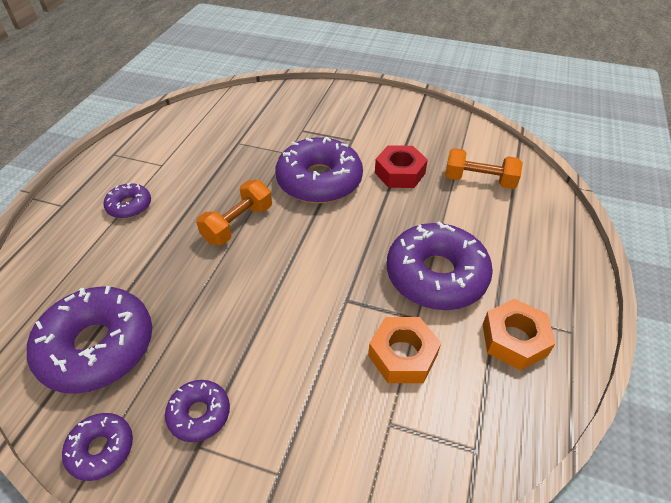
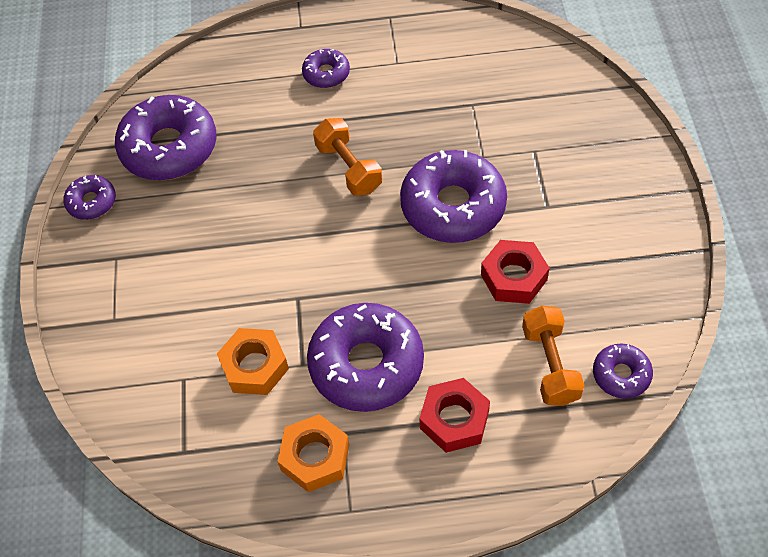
camera: 70 degrees right, 10 degrees up
(199, 414) = (140, 245): purple donut -> purple donut (621, 375)
(238, 224) = (348, 168): orange dumbbell -> orange dumbbell turned 45 degrees clockwise
(506, 241) = (454, 419): none -> red nut

